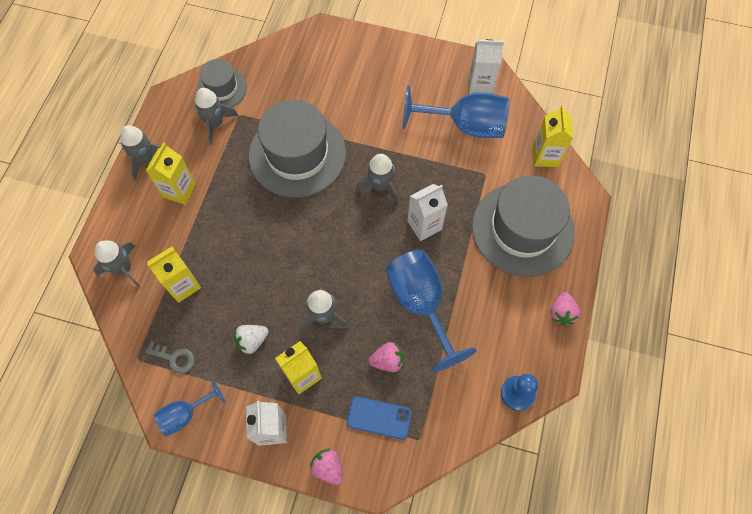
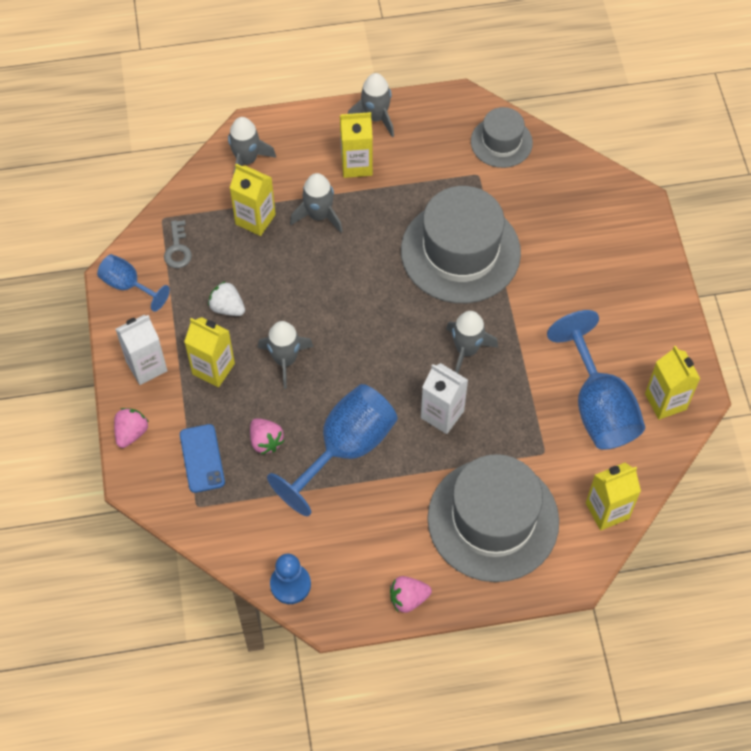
camera: 65 degrees right, 5 degrees down
(215, 123) = (454, 158): grey rocket -> grey rocket (319, 215)
(480, 85) = (665, 401): white carton -> yellow carton

